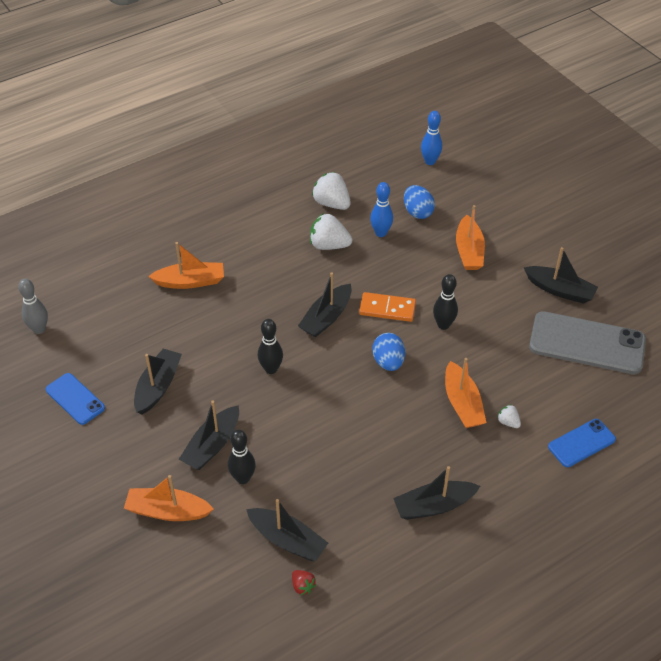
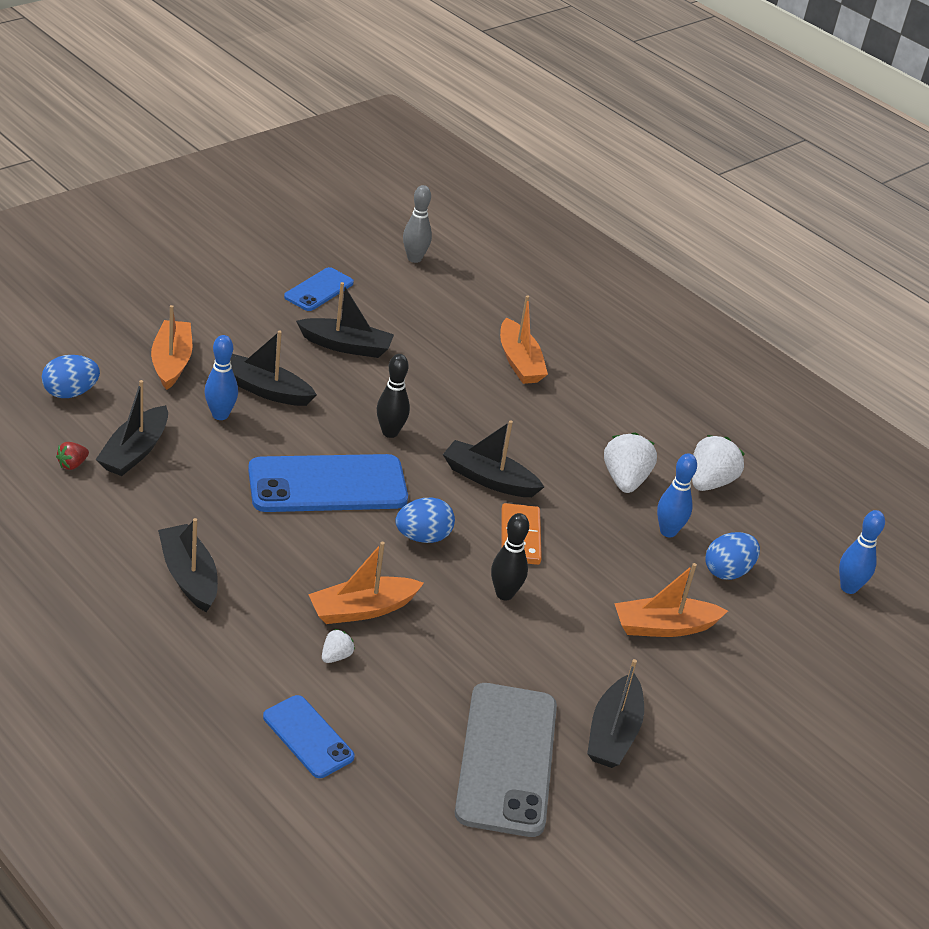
camera: 75 degrees right, 10 degrees down
(205, 589) = (70, 393): none -> blue egg
(243, 478) = (220, 415): black bowling pin -> blue bowling pin
(331, 413) = (327, 485): none -> blue phone

